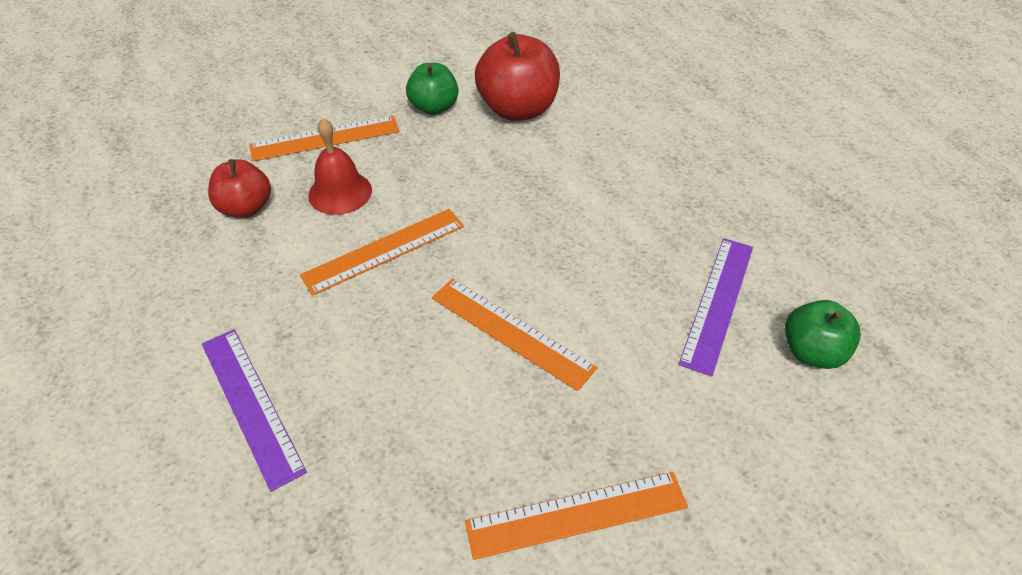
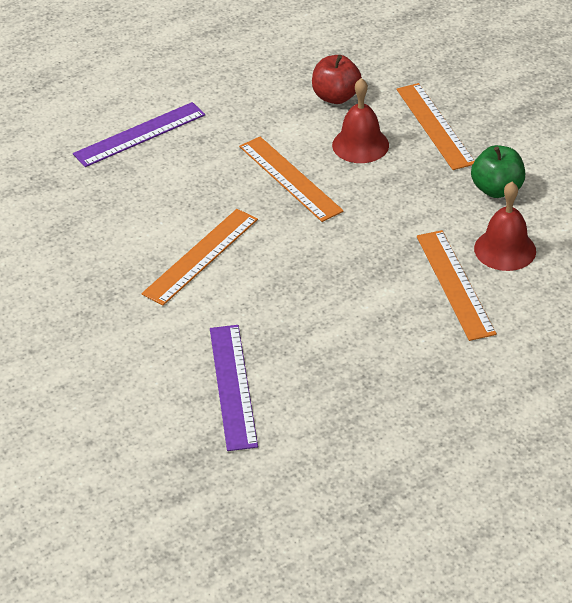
camera: 90 degrees right, 5 degrees down
(518, 109) = (505, 249): red apple -> red bell
(577, 515) = (39, 294): orange ruler -> orange ruler (454, 284)
(718, 303) = (232, 386): purple ruler -> purple ruler turned 60 degrees clockwise
(812, 352) = (174, 444): green apple -> none

